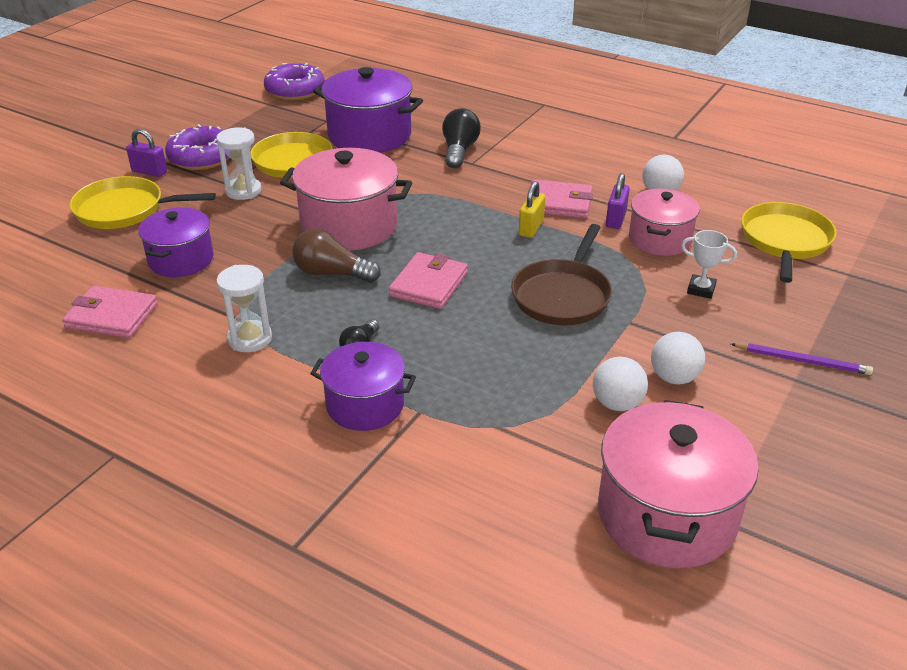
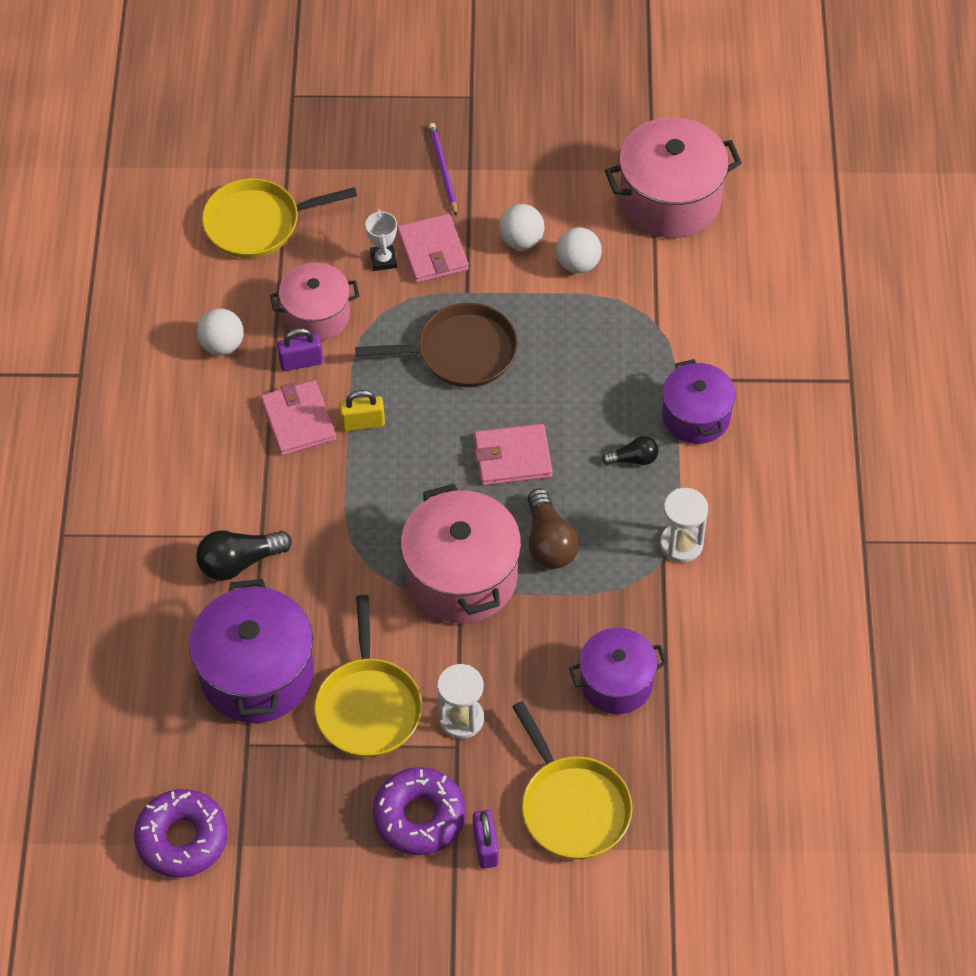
camera: 120 degrees left, 20 degrees up
(112, 316) = (731, 673): pink wallet -> pink wallet (432, 251)

